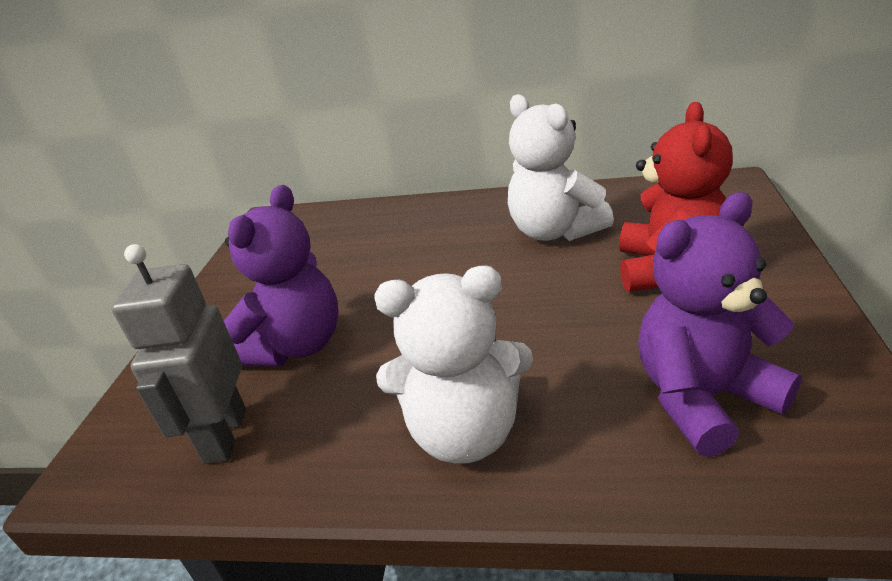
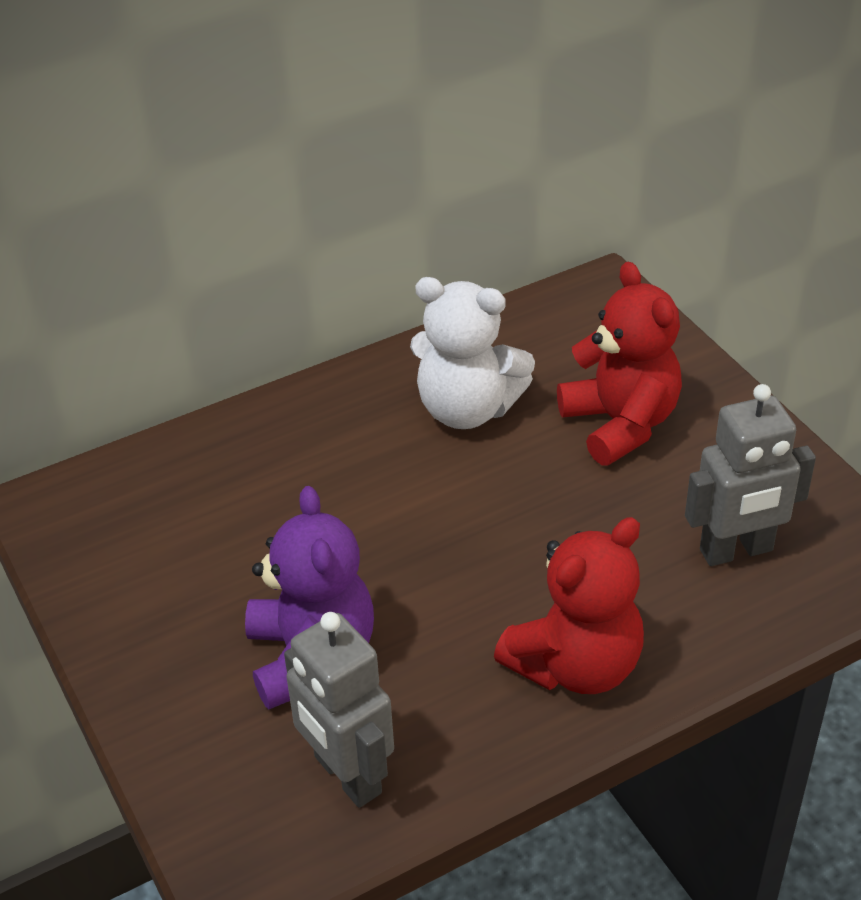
camera: 40 degrees left, 10 degrees up
(465, 433) = (575, 665): white teddy bear -> red teddy bear
(703, 398) = (736, 551): purple teddy bear -> grey robot

